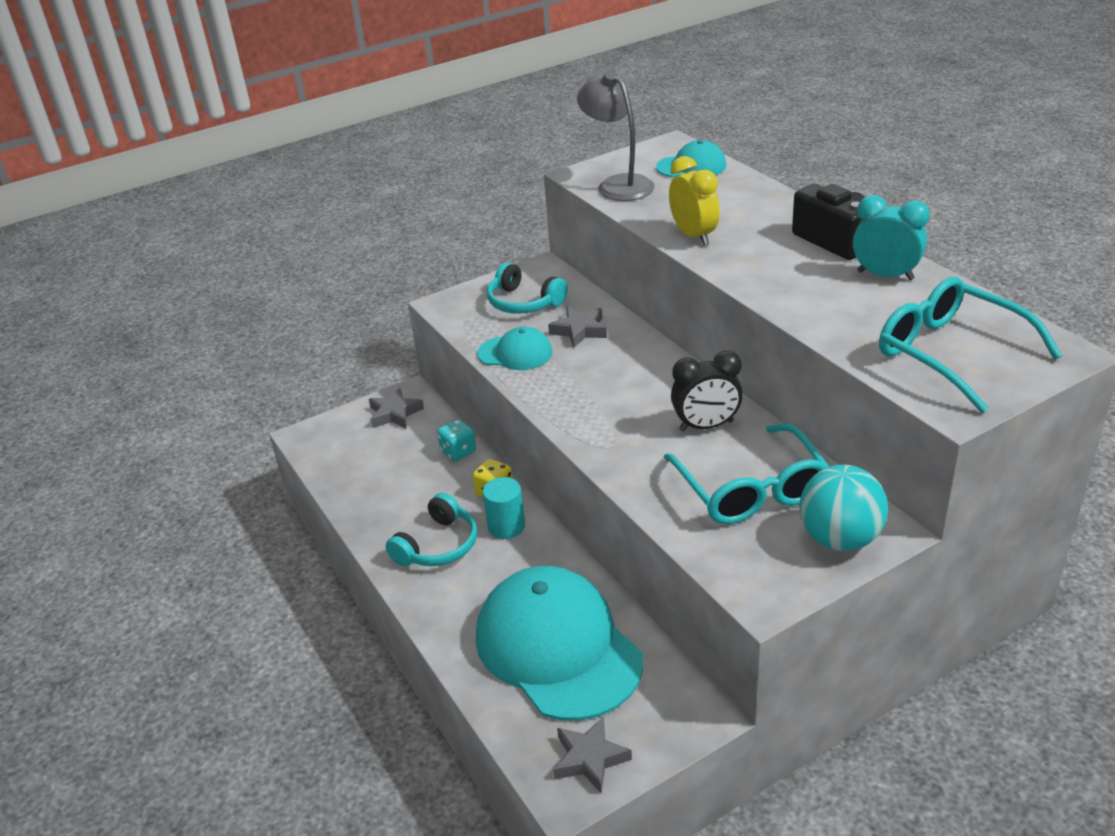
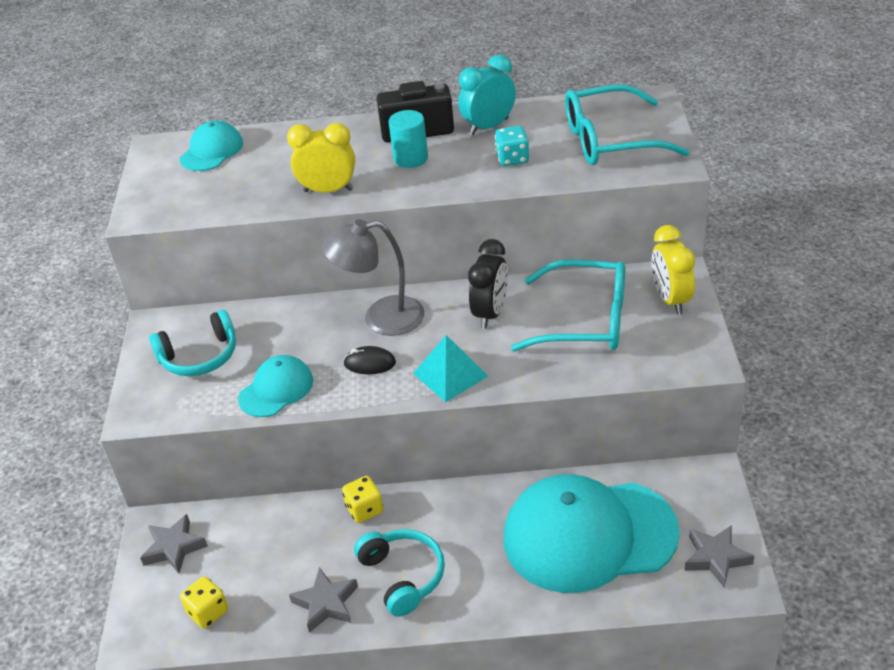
camera: 60 degrees left, 5 degrees up
(345, 458) = (208, 612): none -> yellow dice
(458, 451) = (282, 516): turquoise dice -> turquoise dice (512, 159)
(506, 526) = (417, 517): turquoise cylinder -> turquoise cylinder (410, 158)
(579, 330) = (286, 336): grey star -> grey star (326, 603)
(582, 386) = (370, 363): none -> black mouse
(604, 435) = (450, 374): none -> turquoise pyramid
(618, 184) = (188, 200): grey lamp -> grey lamp (381, 318)
(840, 539) = (670, 300): turquoise ball -> yellow clock

